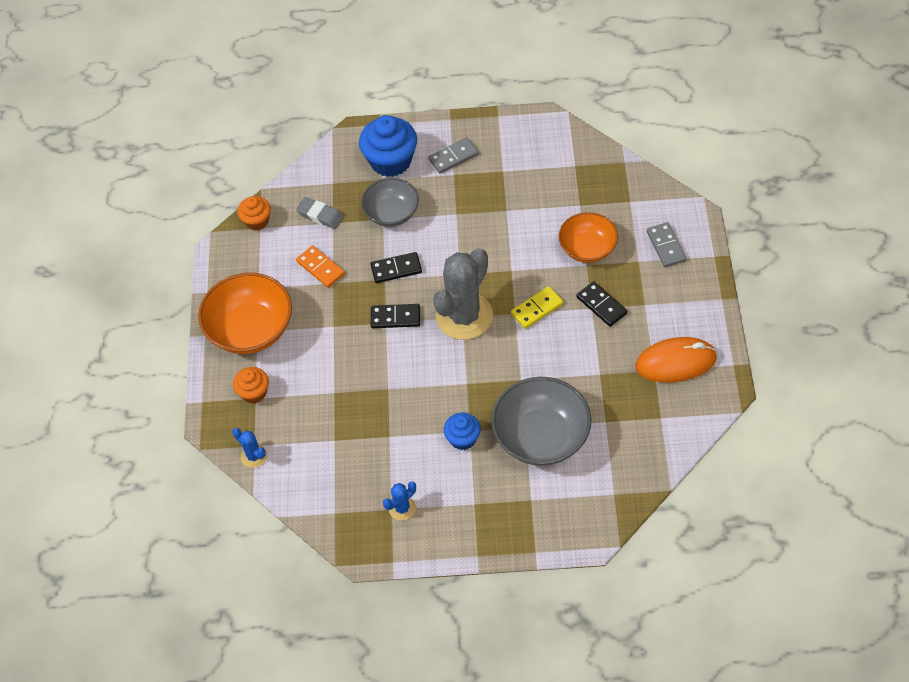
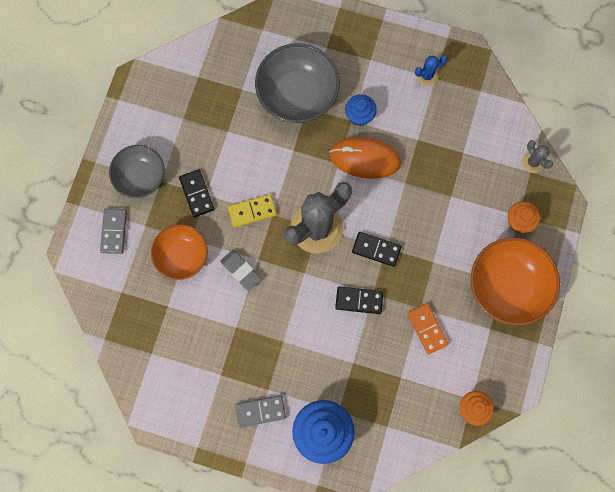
camera: 165 degrees left, 20 degrees up
(254, 456) = (533, 162): blue cactus -> grey cactus
(320, 215) = (410, 390): grey eraser -> grey eraser (240, 270)
(391, 213) = (342, 366): grey bowl -> grey bowl (140, 177)
(675, 362) = (162, 118): orange mouse -> orange mouse (365, 159)

